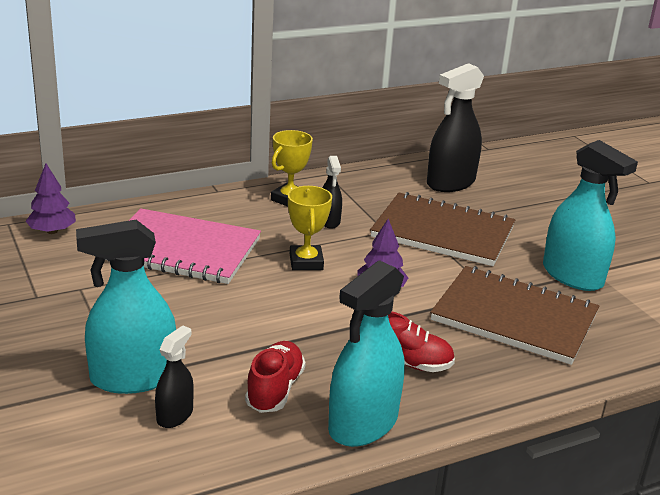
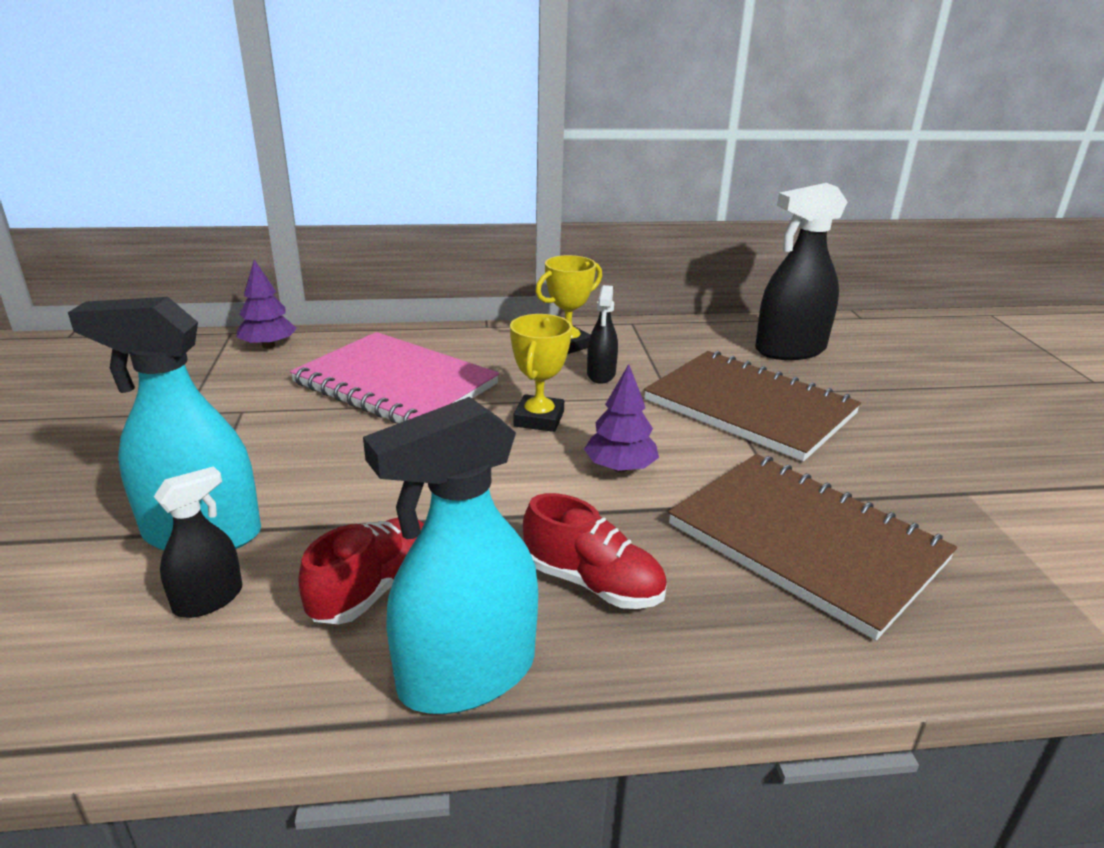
camera: 20 degrees right, 0 degrees up
(572, 276) = (928, 494): turquoise spray bottle -> none

